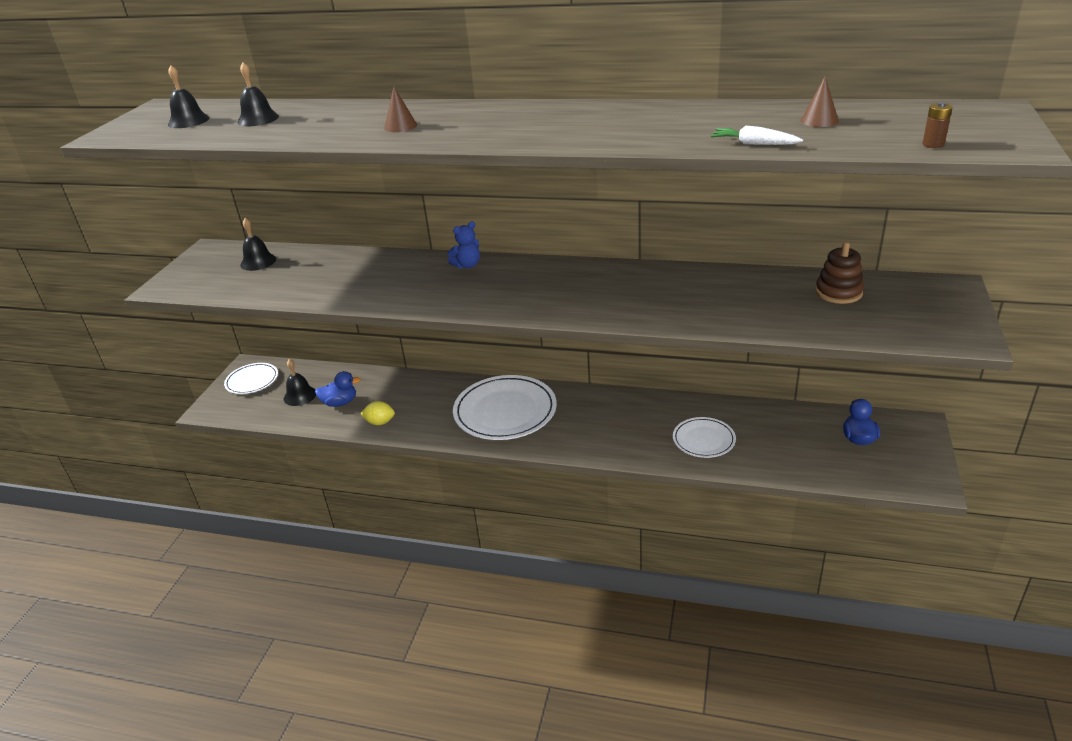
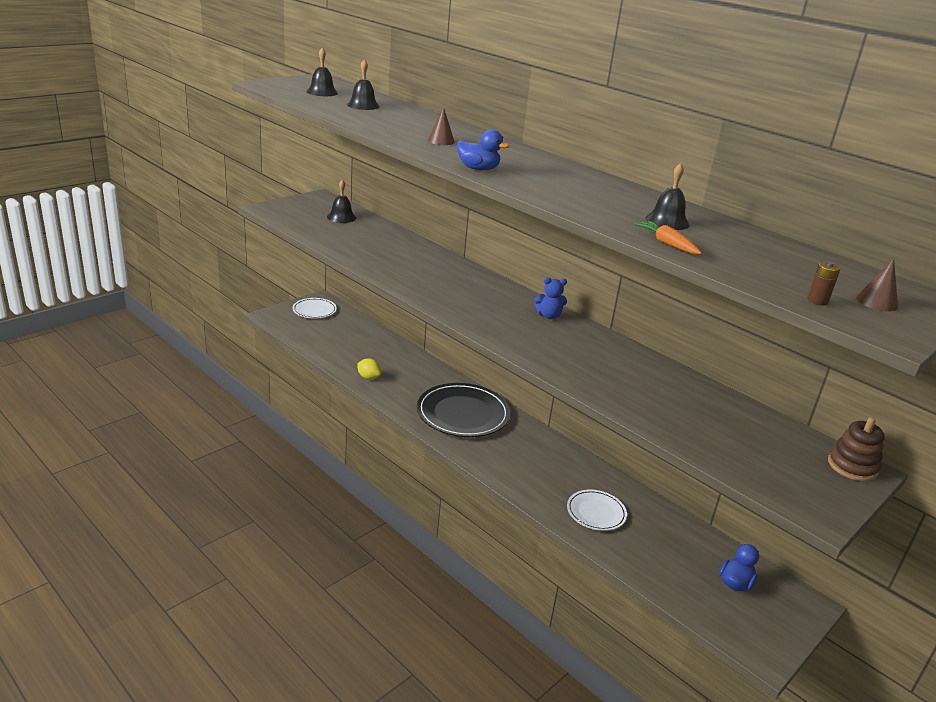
camera: 25 degrees right, 5 degrees down
(300, 396) = (334, 334): black bell -> black bell (667, 221)
(340, 403) = (355, 352): blue duck -> blue duck (478, 169)
(467, 265) = (475, 277): blue teddy bear -> blue teddy bear (549, 316)
(505, 411) = (463, 414): white plate -> black plate
(754, 144) = (667, 244): white carrot -> orange carrot
(819, 120) = (753, 249): brown cone -> brown cone (876, 302)
(838, 292) = (747, 425): brown stacking toy -> brown stacking toy (852, 466)

